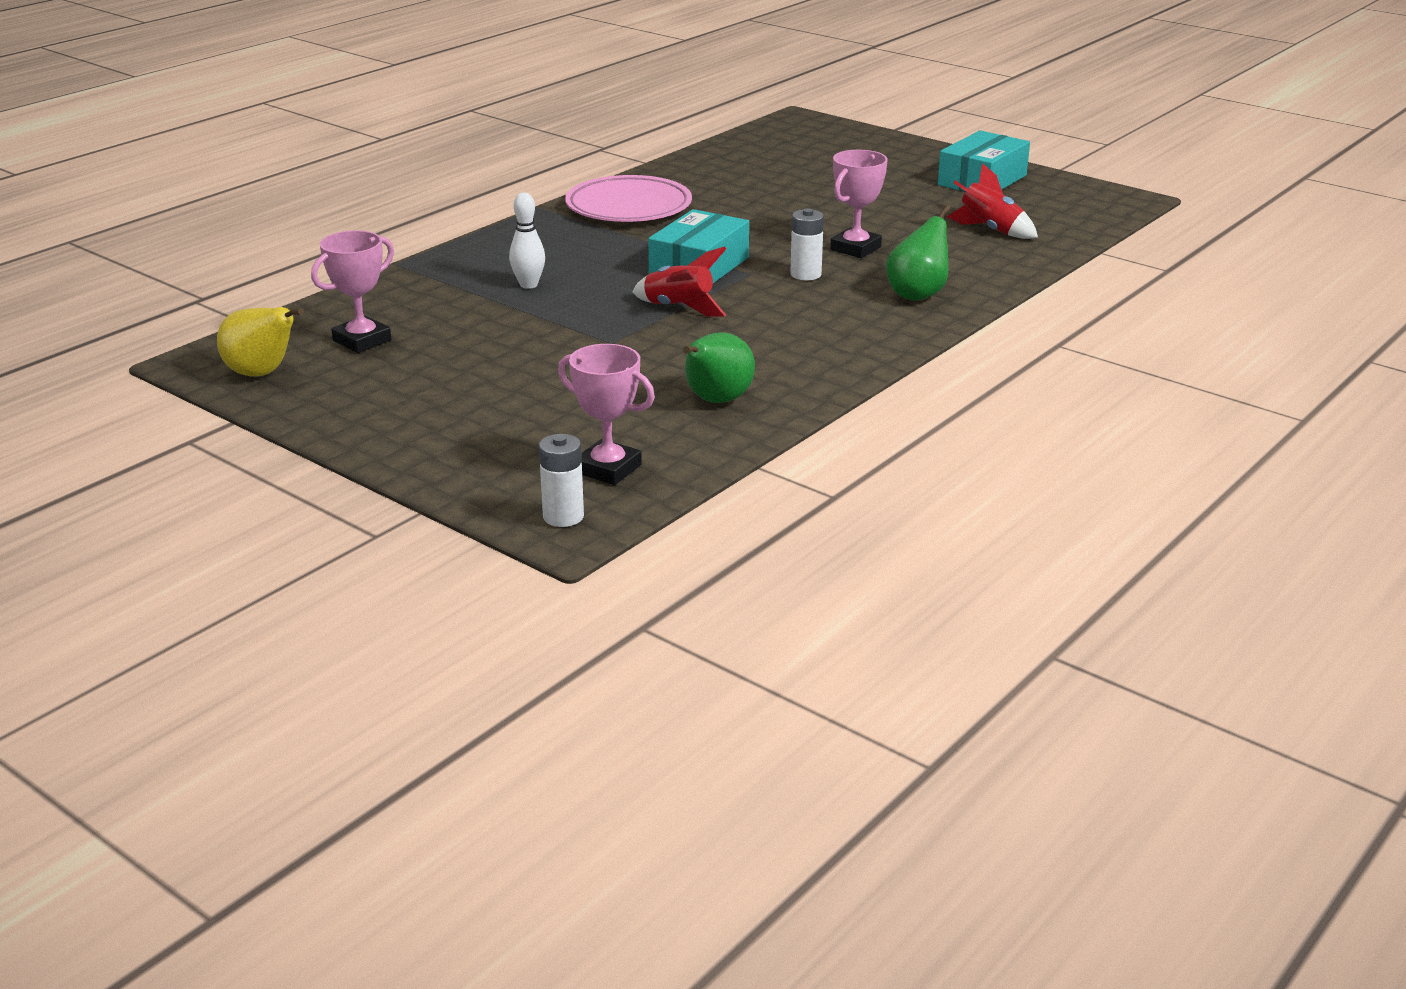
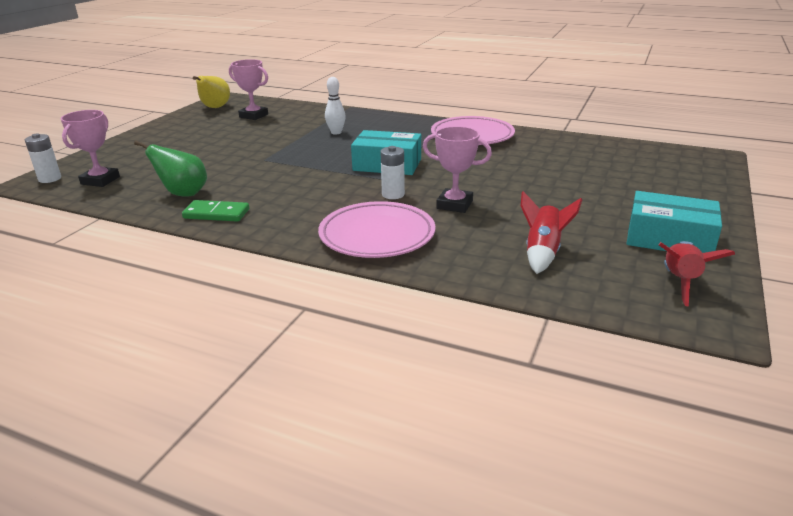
camera: 75 degrees right, 0 degrees up
(679, 308) = (318, 168): red rocket -> red rocket (680, 282)
(804, 379) = (216, 214): none -> green domino
(918, 294) = (377, 235): green pear -> pink plate

